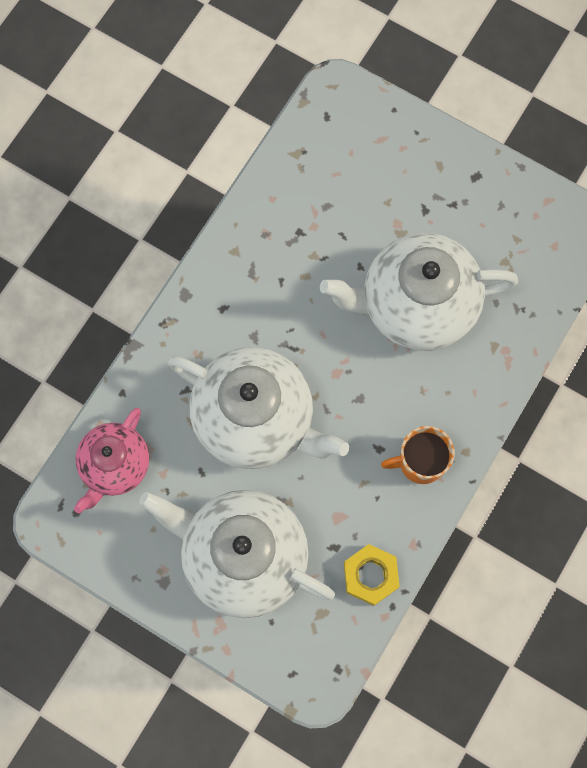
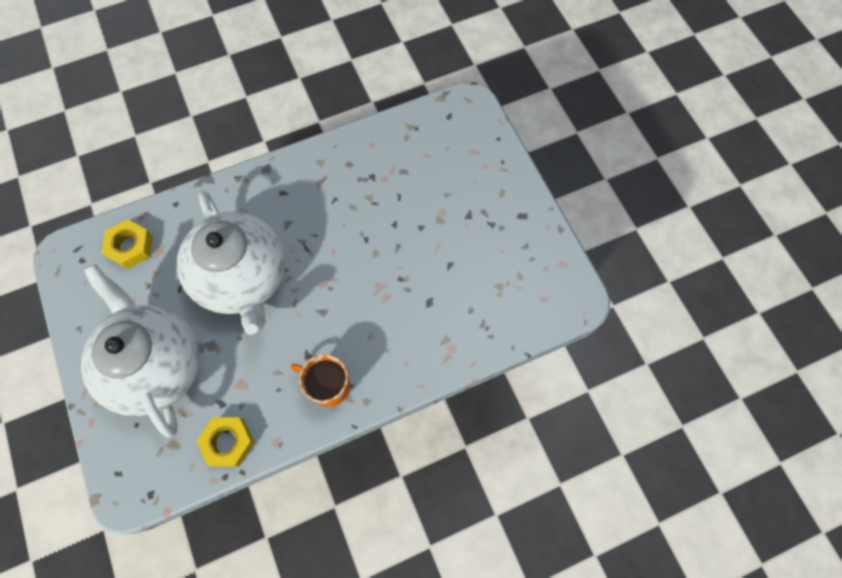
camera: 35 degrees right, 5 degrees down
(115, 466) = (130, 246): pink teapot -> yellow nut
(416, 305) = (412, 274): white teapot -> none

